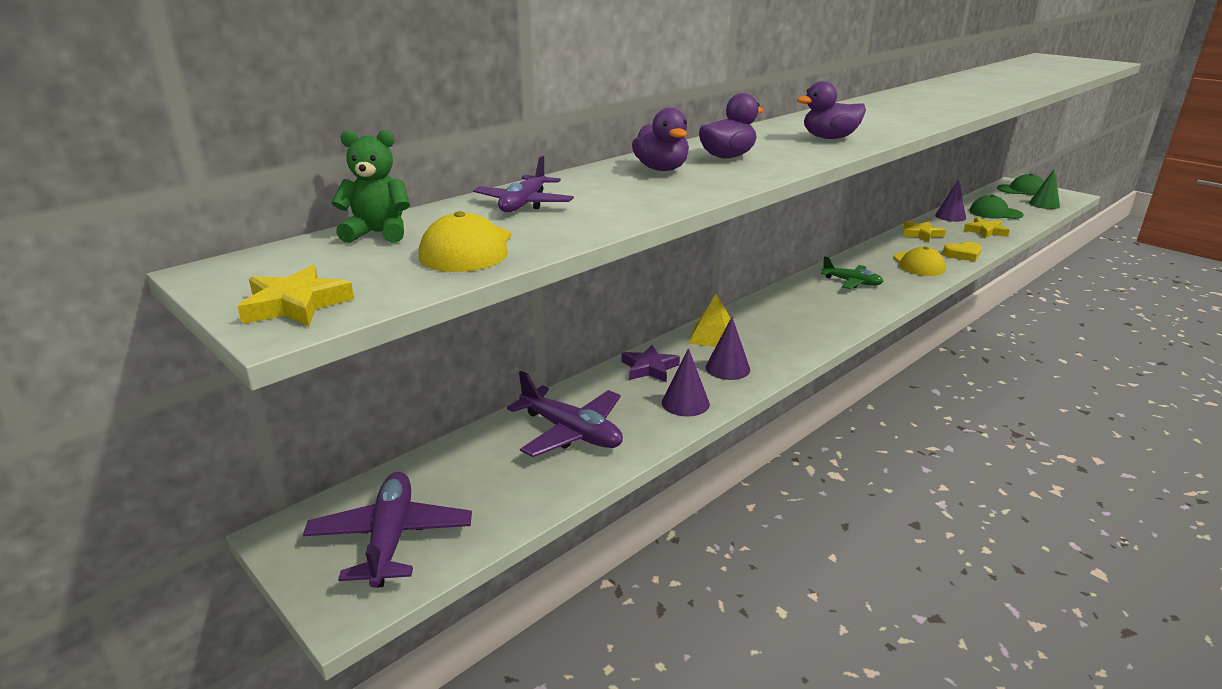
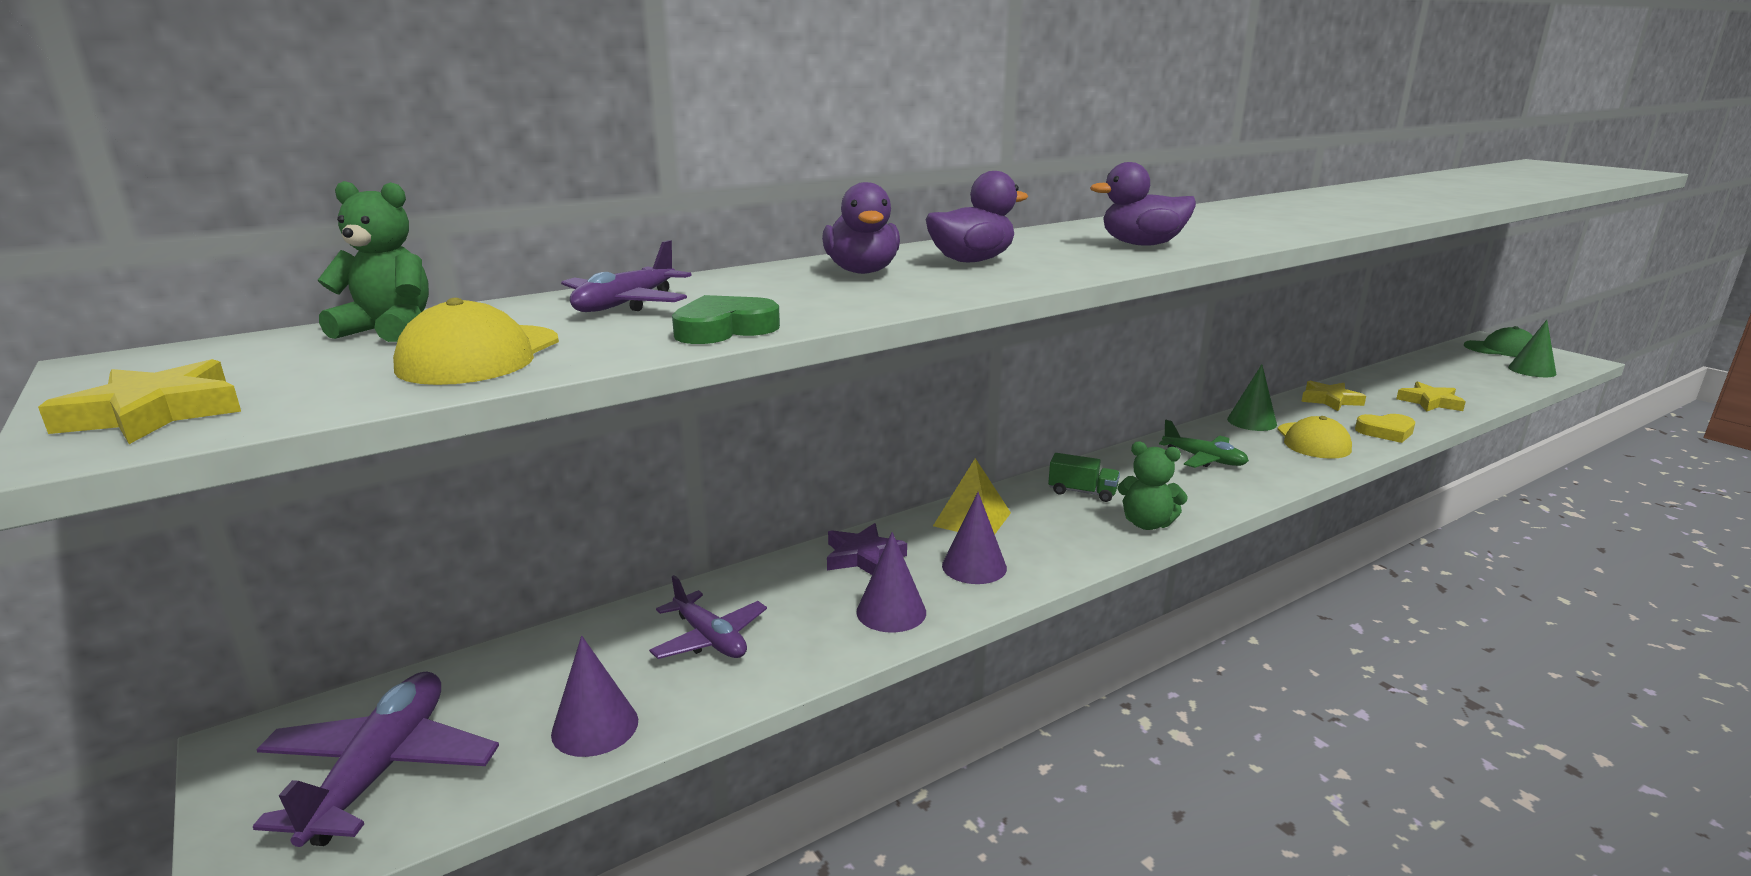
camera: 10 degrees right, 5 degrees down
(571, 432) = (709, 638): purple plane -> purple plane, size x0.66
(611, 219) = (724, 329): none -> green heart
(779, 312) = (1082, 492): none -> green truck
(830, 330) = (1147, 524): none -> green teddy bear
(874, 253) = (1252, 421): none -> green cone
(950, 216) = (1381, 379): purple cone -> purple cone (595, 727)
(995, 213) = (1452, 378): green cap -> none

